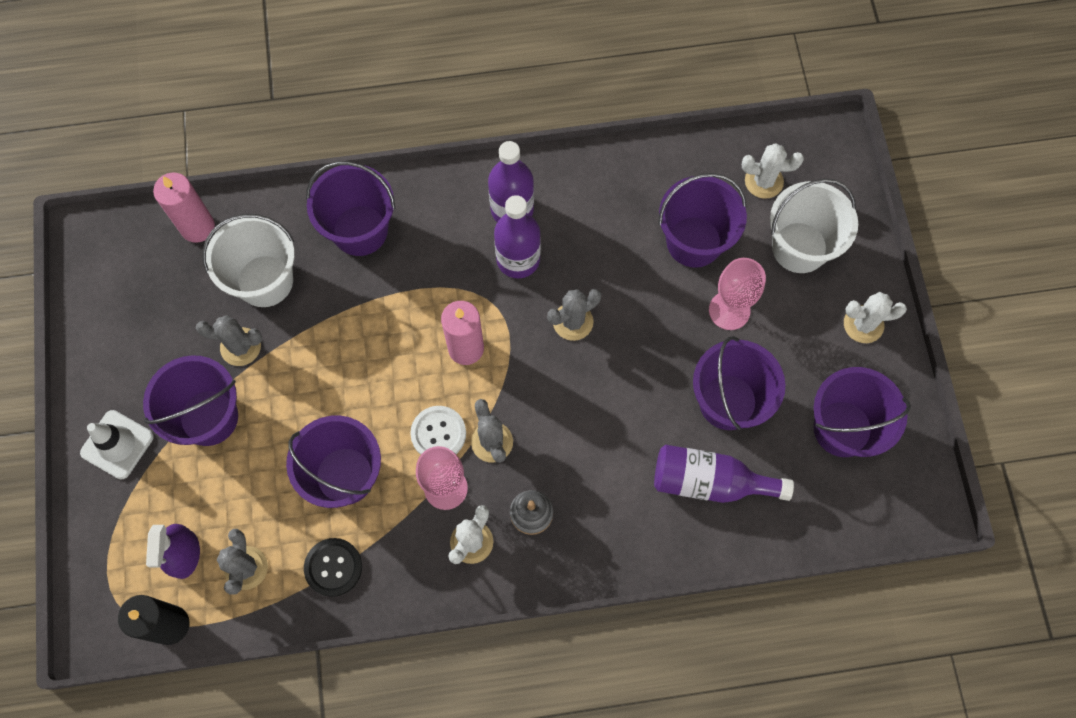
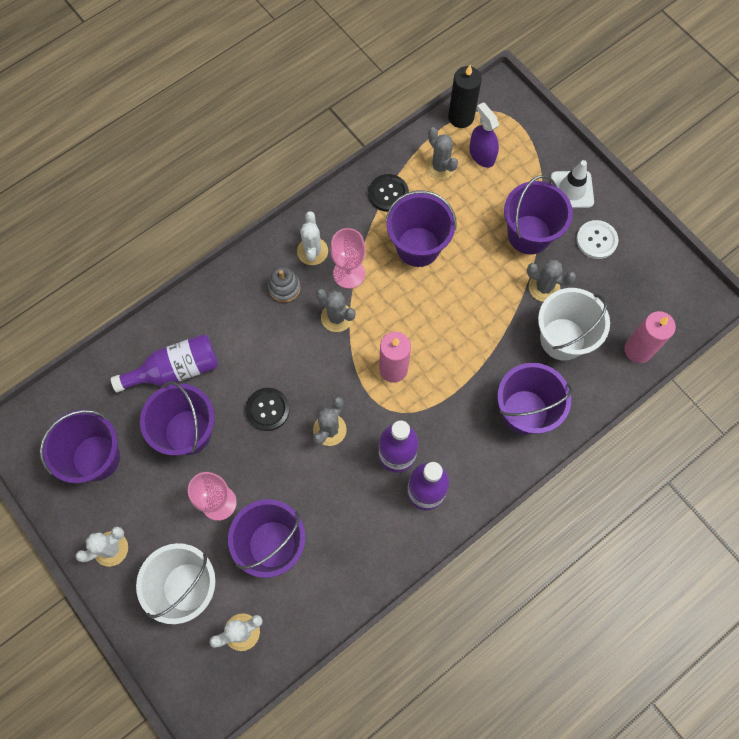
camera: 150 degrees right, 0 degrees up
(240, 347) = (544, 287): grey cactus -> grey cactus turned 45 degrees clockwise
(438, 433) = (375, 304): white button -> white button (596, 240)
(628, 379) = (267, 409): none -> black button

